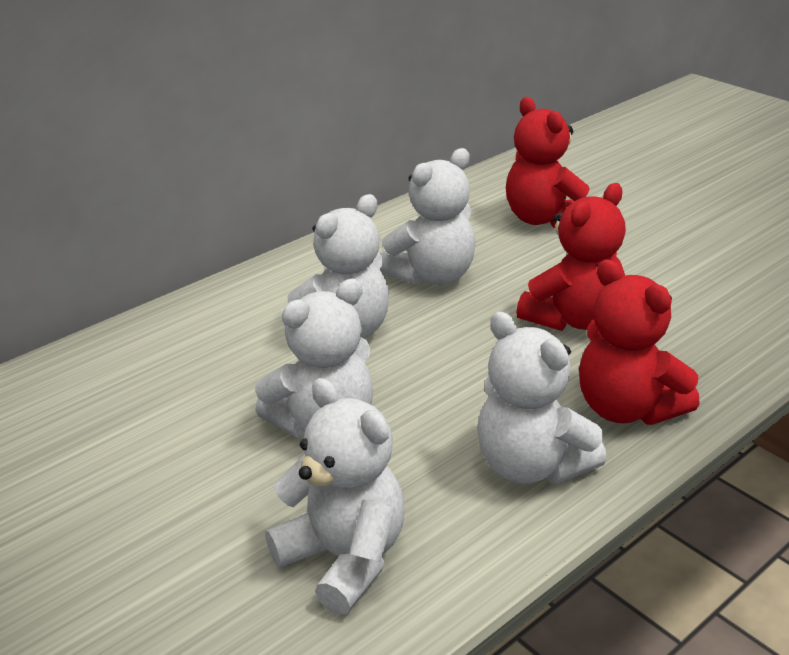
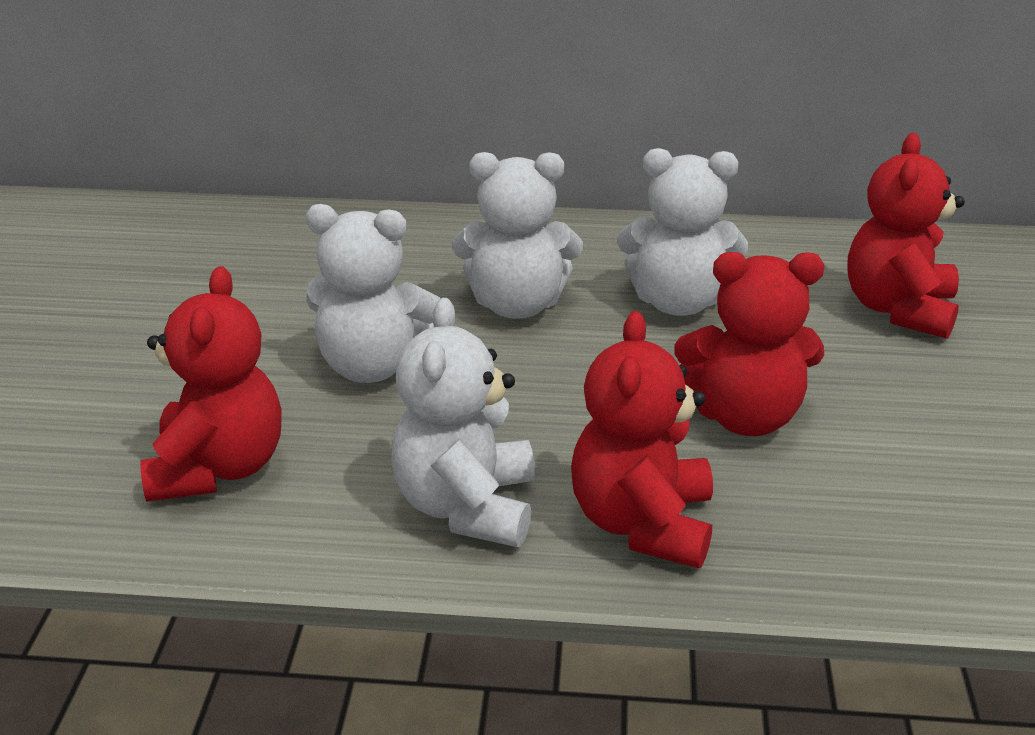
camera: 45 degrees right, 0 degrees up
(344, 558) = (218, 468): white teddy bear -> red teddy bear

